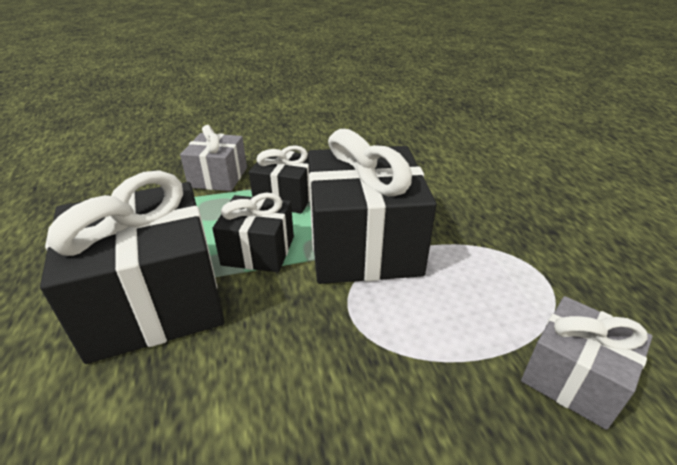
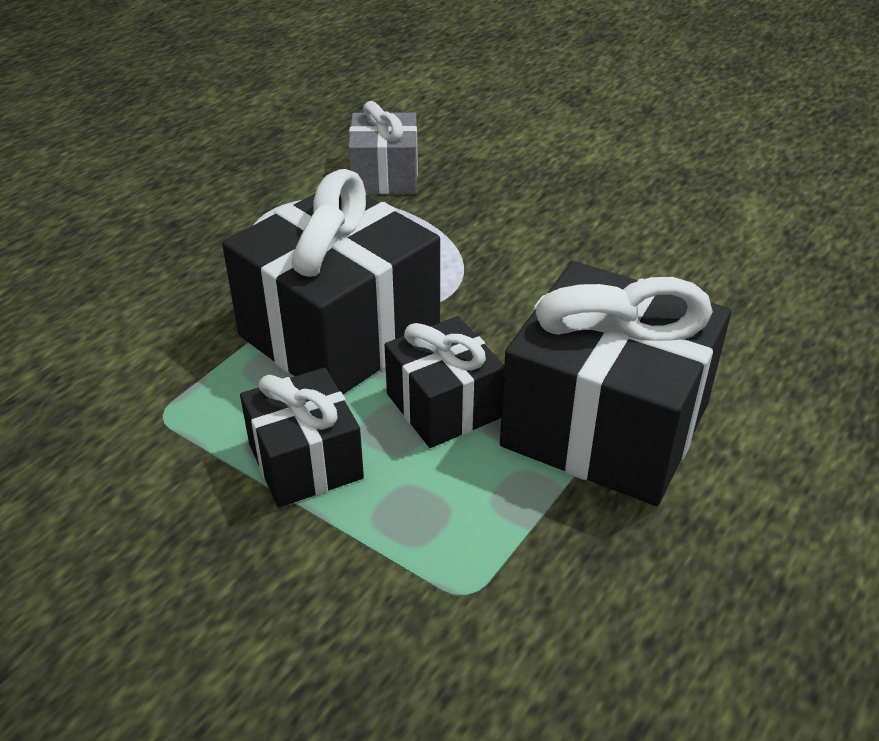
camera: 130 degrees left, 5 degrees up
(218, 177) = (329, 591): grey gift -> none

